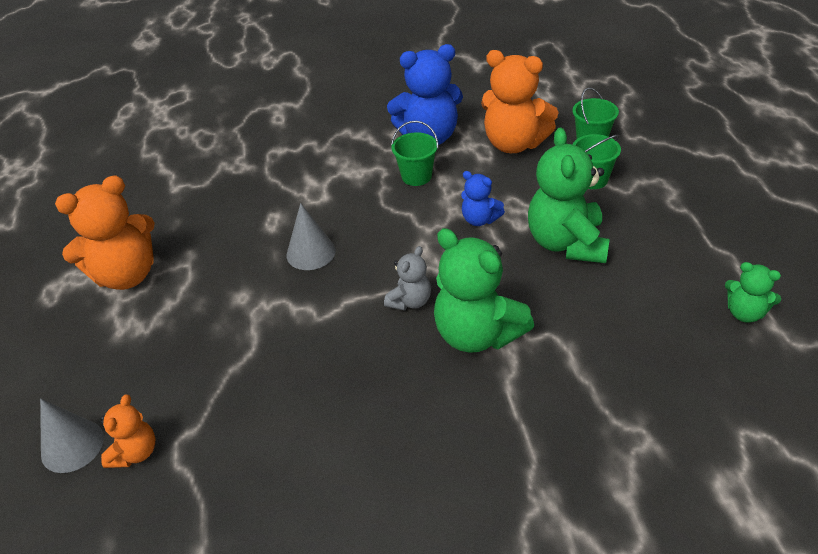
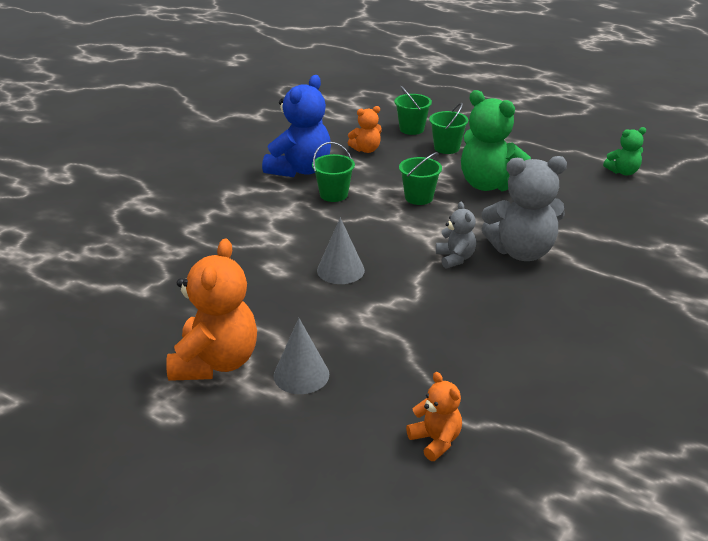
camera: 50 degrees left, 10 degrees down
(72, 445) = (383, 472): grey cone -> grey cone (301, 375)
(477, 334) = (521, 251): green teddy bear -> grey teddy bear
(479, 219) = (419, 197): blue teddy bear -> green bucket
(514, 144) = (366, 150): orange teddy bear -> orange teddy bear, size x0.52

